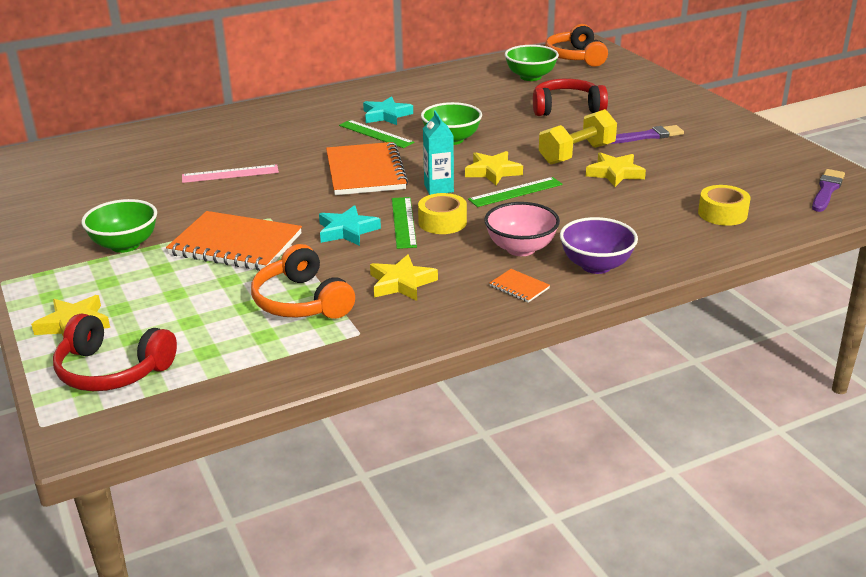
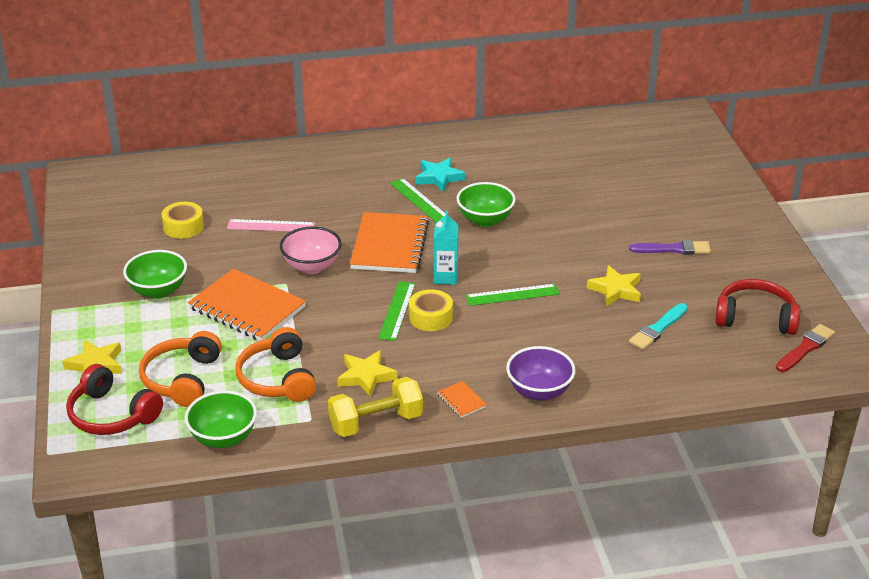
camera: 15 degrees right, 5 degrees up
(347, 231) = (345, 311): turquoise star -> none
(493, 172) = (504, 267): yellow star -> none
(521, 248) = (484, 360): pink bowl -> pink bowl (312, 266)
(530, 77) = (603, 149): green bowl -> green bowl (223, 438)
(566, 108) = (615, 198): red headphones -> red headphones (755, 318)
(575, 57) = (663, 129): orange headphones -> orange headphones (182, 379)
(577, 154) = (593, 259): yellow dumbbell -> yellow dumbbell (376, 422)
(677, 196) = (658, 329): none -> turquoise brush
(722, 214) = (687, 356): yellow tape -> yellow tape (183, 227)
(827, 190) = (805, 348): purple brush -> red brush

